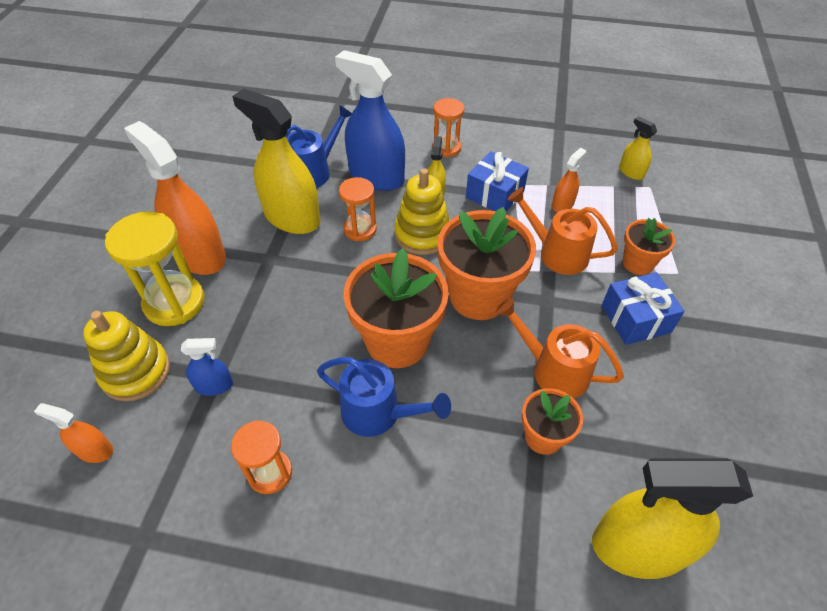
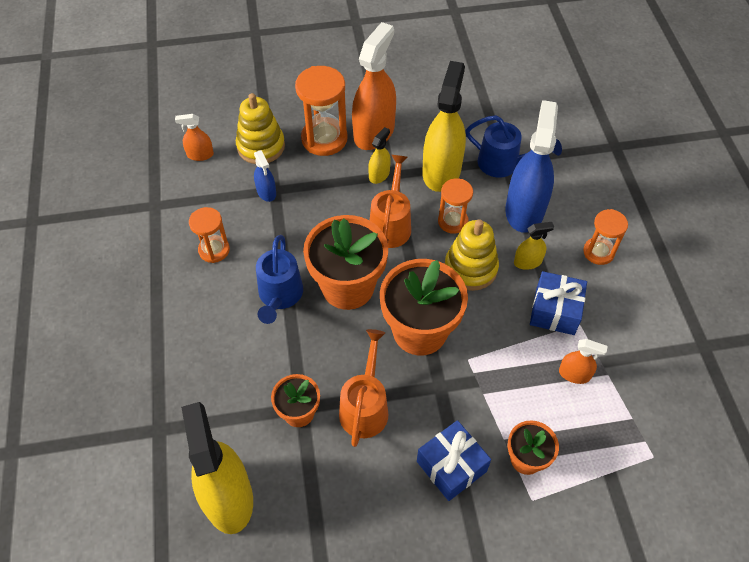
camera: 70 degrees right, 5 degrees up
(94, 450) = (200, 155): orange spray bottle -> orange spray bottle turned 90 degrees counterclockwise
(174, 302) = (324, 139): yellow hourglass -> orange hourglass
(556, 253) = (503, 382): orange watering can -> orange watering can (391, 224)
(631, 172) = (667, 433): yellow spray bottle -> yellow spray bottle (379, 175)

